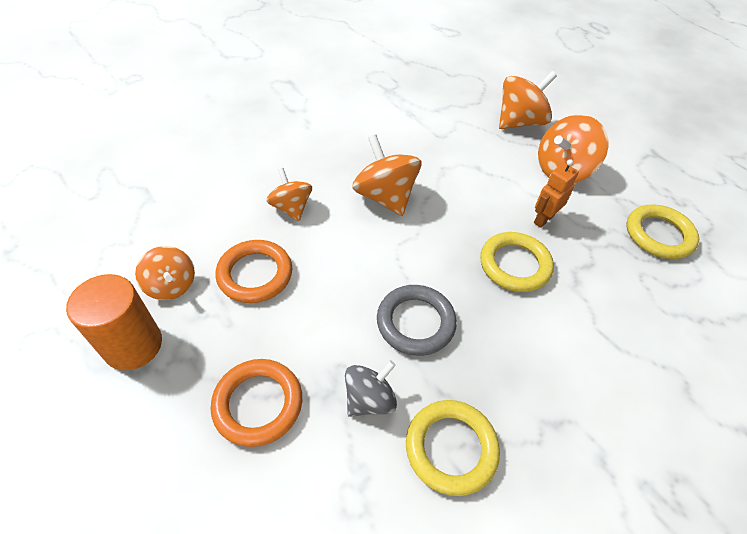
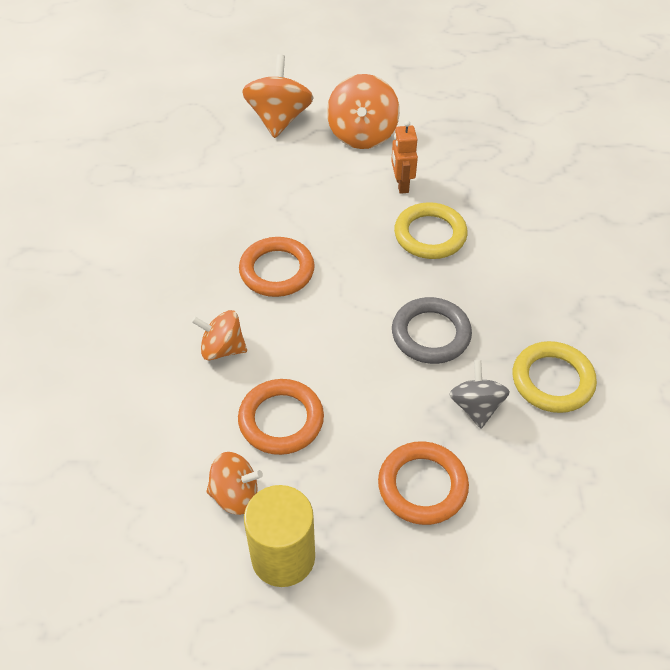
camera: 50 degrees left, 0 degrees up
(133, 345) = (283, 557): orange cylinder -> yellow cylinder
(385, 197) = (277, 271): orange spinning top -> orange ring
(658, 235) = (477, 131): yellow ring -> none

